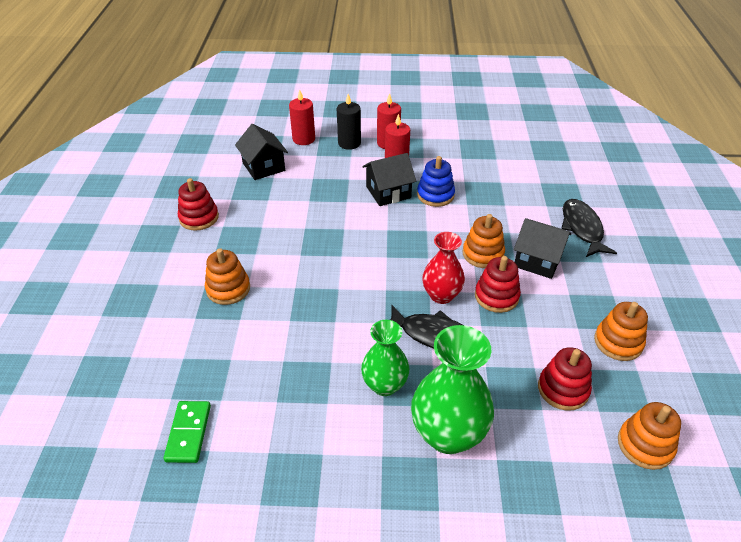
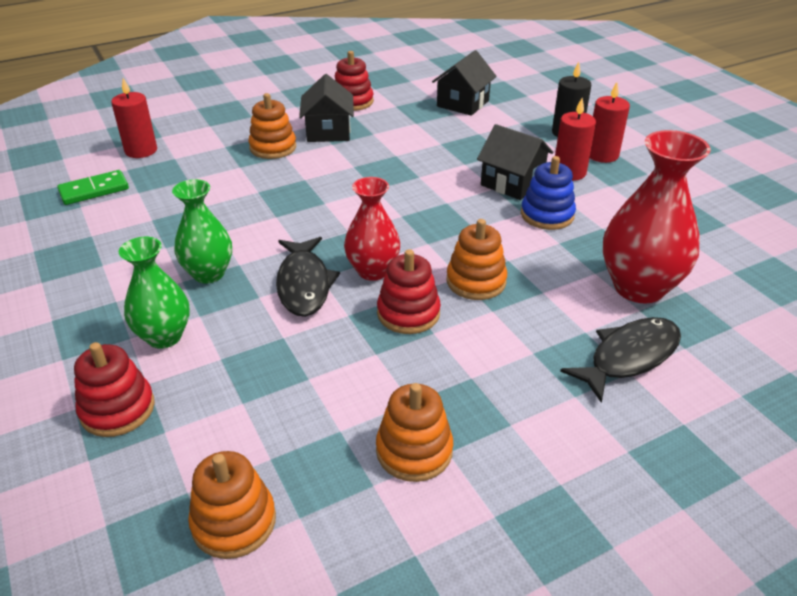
camera: 60 degrees right, 5 degrees down
(304, 139) = (536, 107): red candle -> red candle (141, 151)
(448, 434) = (164, 336): green vase -> green vase, size x0.64
(528, 196) = (639, 287): none -> red vase
(537, 260) = (511, 331): black house -> black house (328, 131)
(563, 389) = (287, 413): red stacking toy -> red stacking toy (117, 409)

